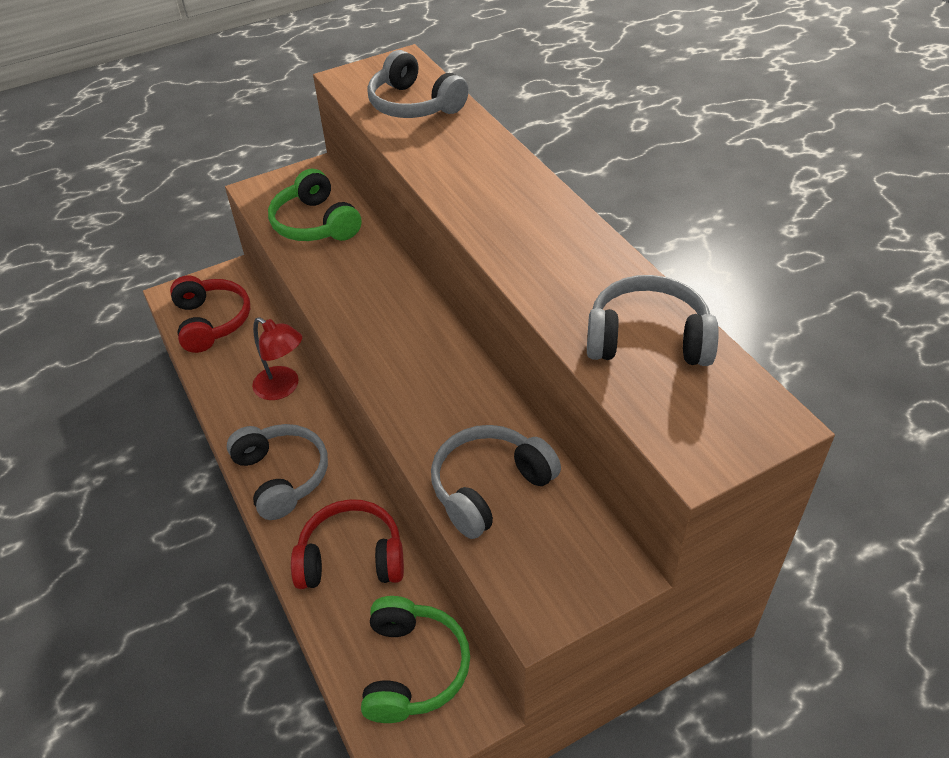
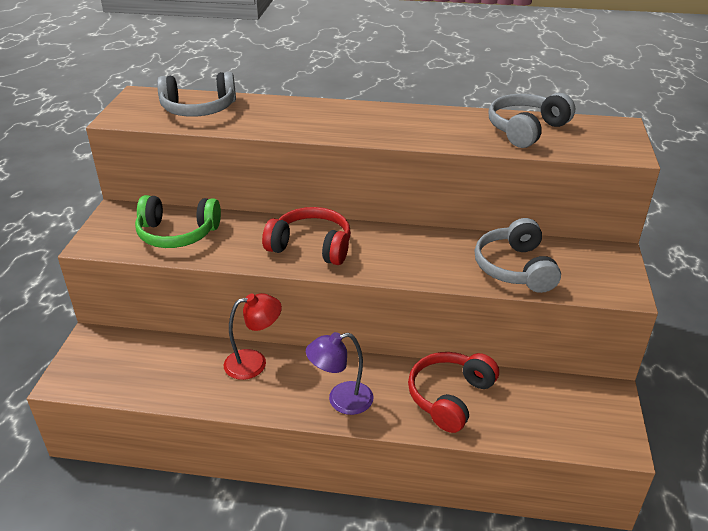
camera: 55 degrees left, 10 degrees down
(211, 322) = (129, 371): red headphones -> red headphones (311, 246)
(282, 476) = (341, 400): grey headphones -> purple lamp
(413, 668) = (562, 408): green headphones -> none

